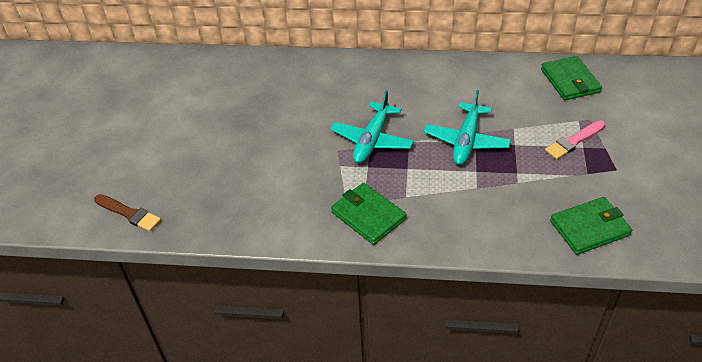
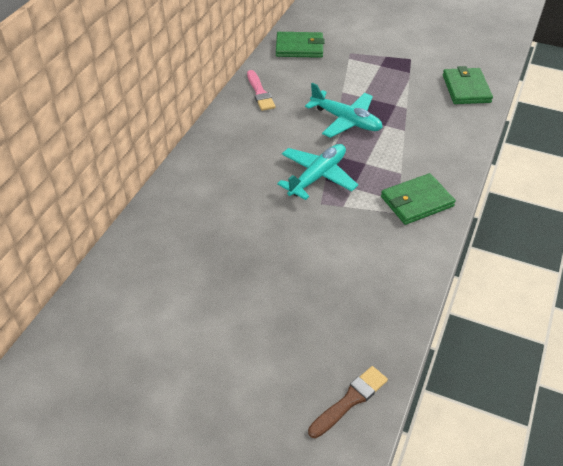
camera: 75 degrees left, 0 degrees up
(372, 140) = (317, 176): turquoise plane -> turquoise plane turned 90 degrees counterclockwise
(573, 141) = (372, 67): pink brush -> pink brush (260, 93)

